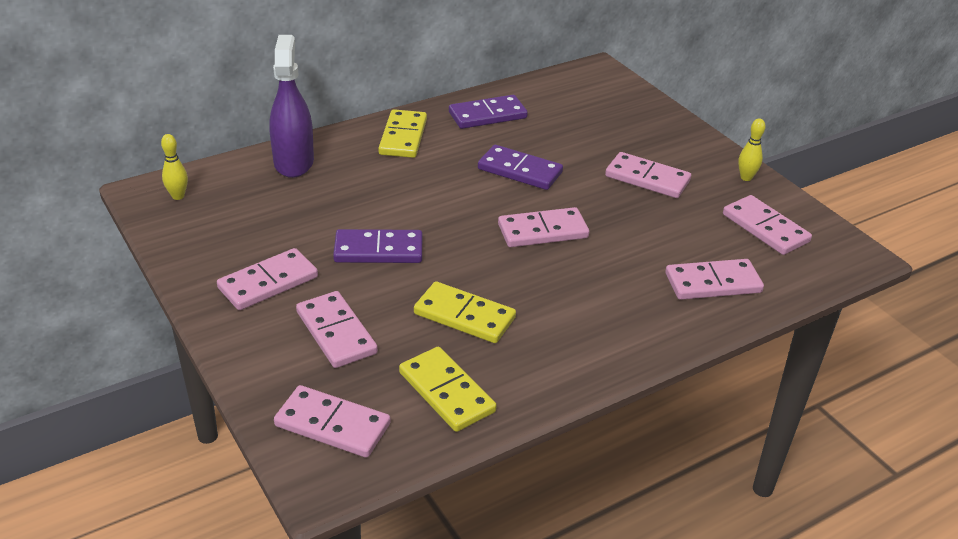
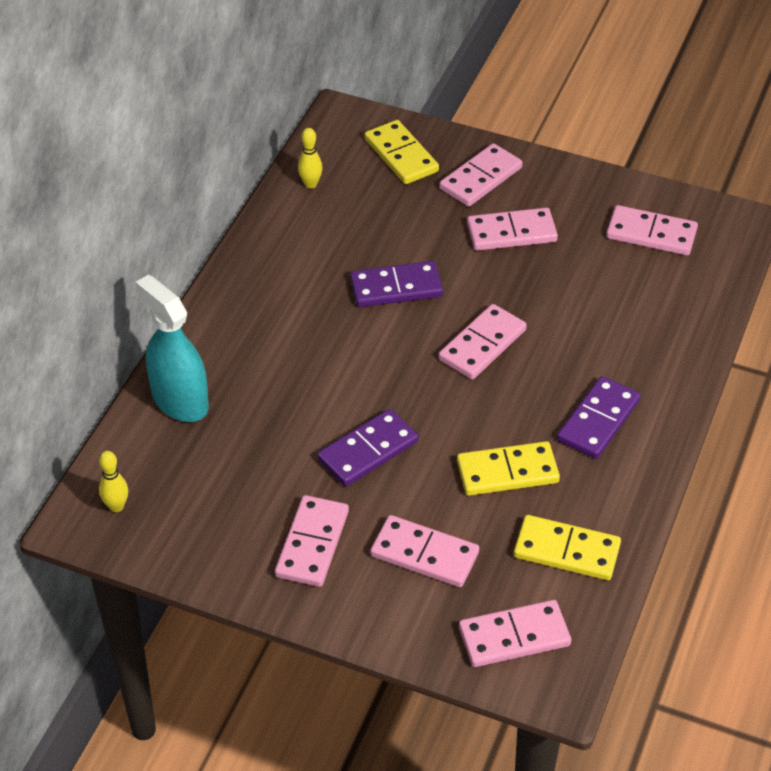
camera: 35 degrees left, 10 degrees up
(294, 162) = (180, 400): purple spray bottle -> turquoise spray bottle
(403, 137) = (249, 309): yellow domino -> yellow domino (401, 155)
(487, 115) = (299, 236): purple domino -> purple domino (598, 421)
(713, 283) = (661, 317): pink domino -> pink domino (480, 178)
(746, 178) = (589, 184): yellow bowling pin -> yellow bowling pin (310, 184)

